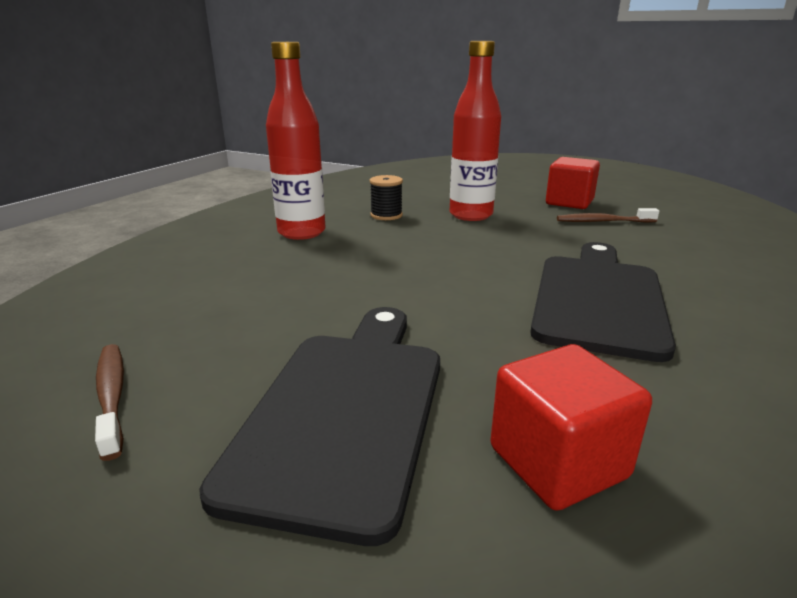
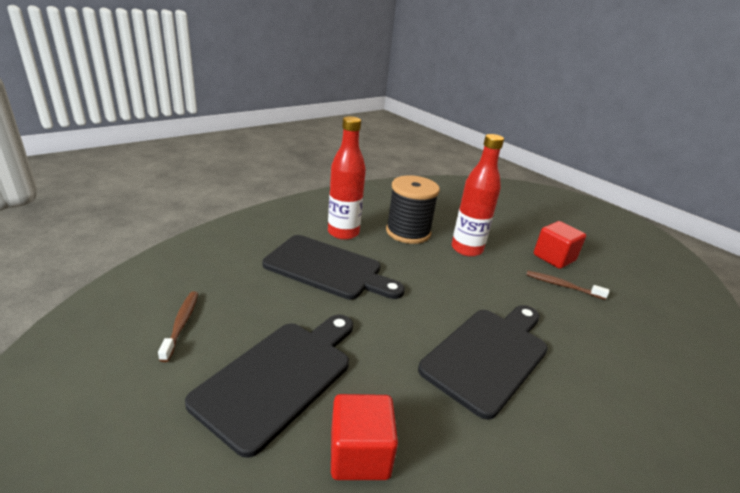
camera: 20 degrees right, 5 degrees up
(311, 270) = (328, 268): none -> black cutting board
(386, 215) = (408, 232): black spool -> black spool, size x1.98

